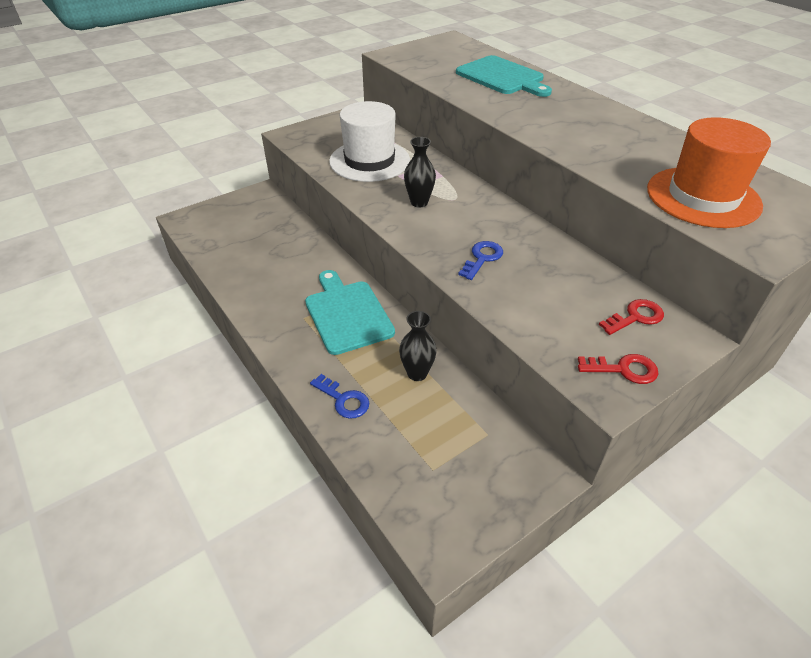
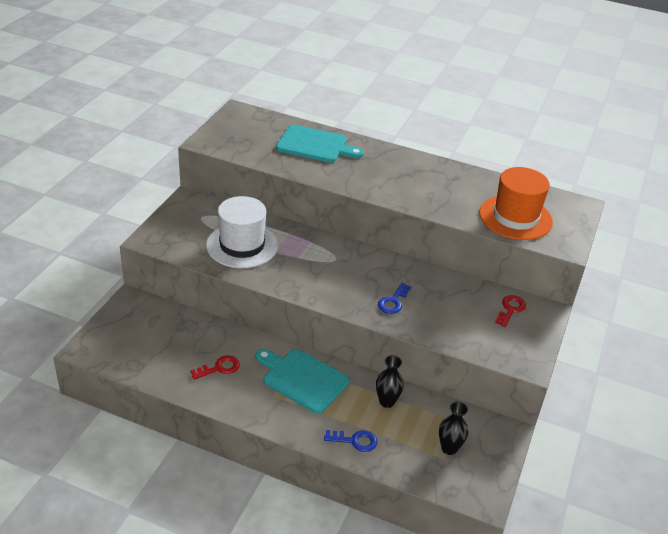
camera: 35 degrees left, 5 degrees down
(419, 202) = (313, 271): black vase -> black vase (449, 448)
(482, 258) = (393, 301): blue key -> blue key turned 150 degrees counterclockwise
(623, 369) = (526, 346): red key -> red key (219, 368)

